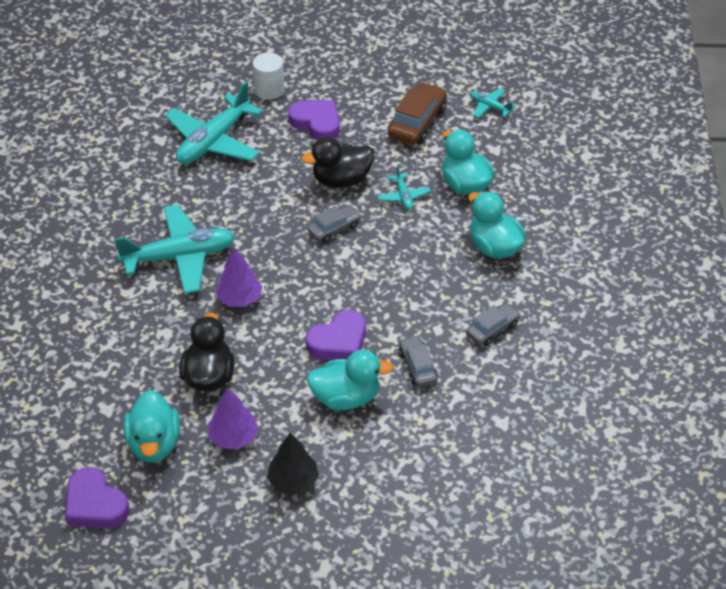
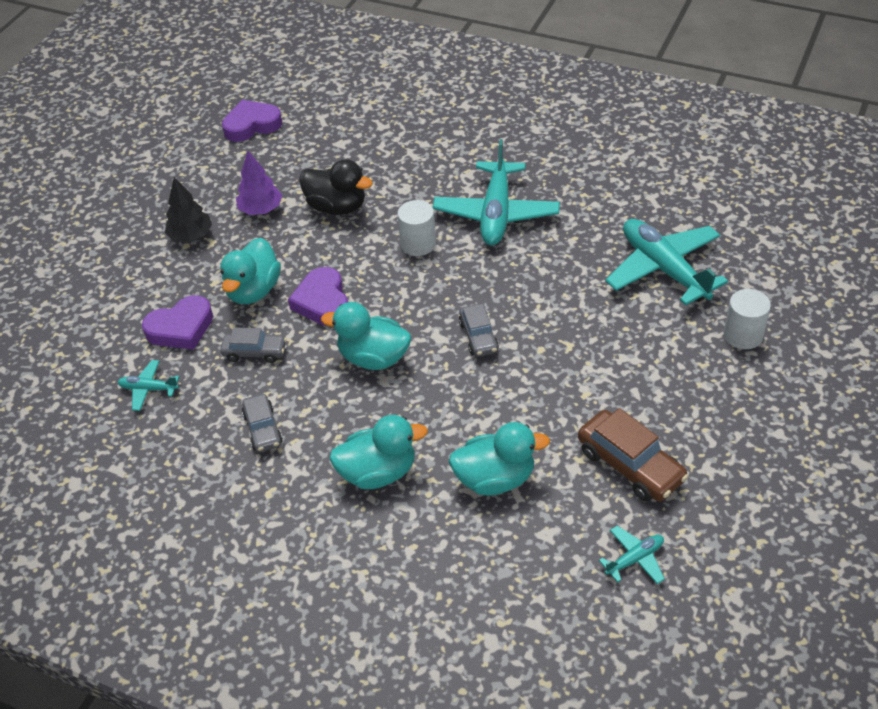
camera: 115 degrees right, 0 degrees up
(154, 443) = (287, 163): turquoise duck -> turquoise duck (373, 358)
(239, 299) = (418, 244): purple tree -> white cylinder
(316, 123) = (664, 364): purple heart -> purple heart (181, 328)
(341, 180) = (554, 362): black duck -> none
(403, 196) = (501, 411): turquoise plane -> turquoise plane (148, 389)

